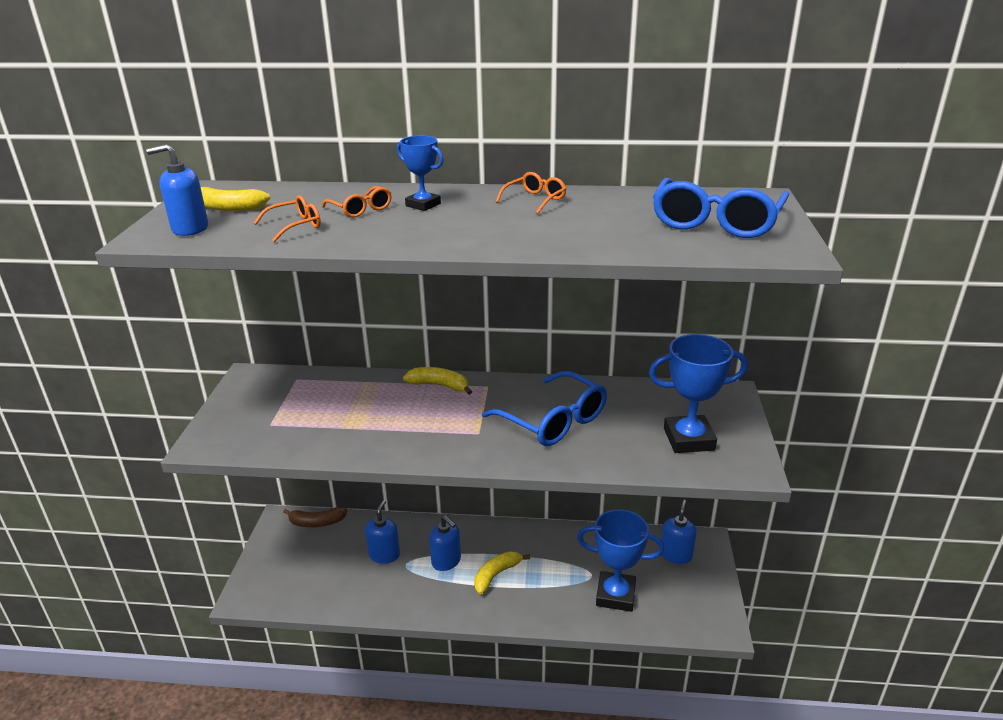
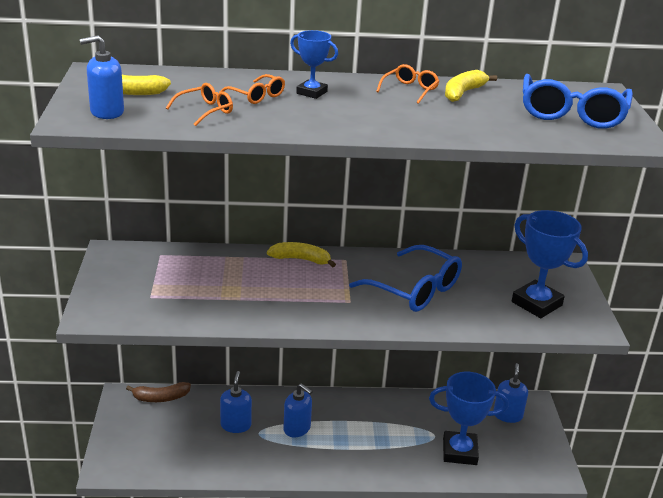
camera: 10 degrees left, 0 degrees up
(496, 575) = (347, 439): yellow banana -> yellow banana (463, 93)
(689, 439) = (536, 304): blue trophy -> blue trophy turned 60 degrees clockwise

